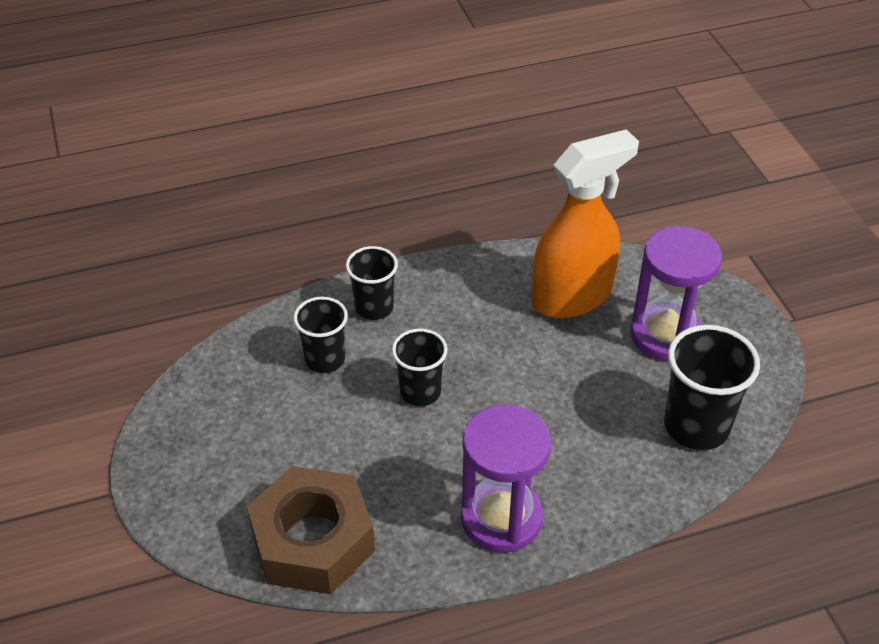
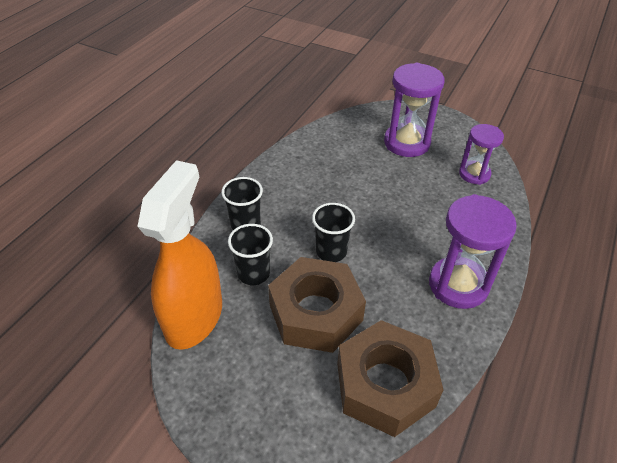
camera: 45 degrees left, 0 degrees up
(334, 435) = (316, 312): none -> brown nut
(572, 296) = (342, 152): orange spray bottle -> orange spray bottle (194, 317)
(696, 426) = (474, 174): black cup -> purple hourglass

